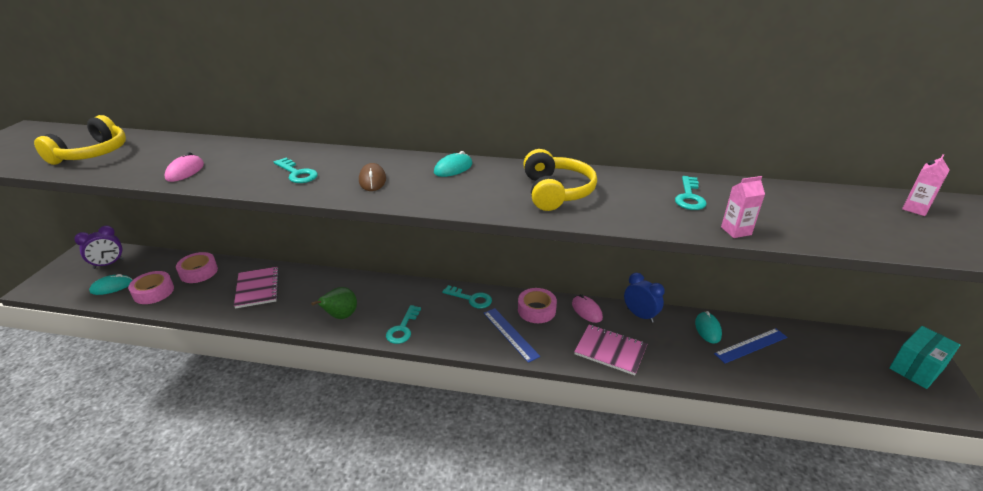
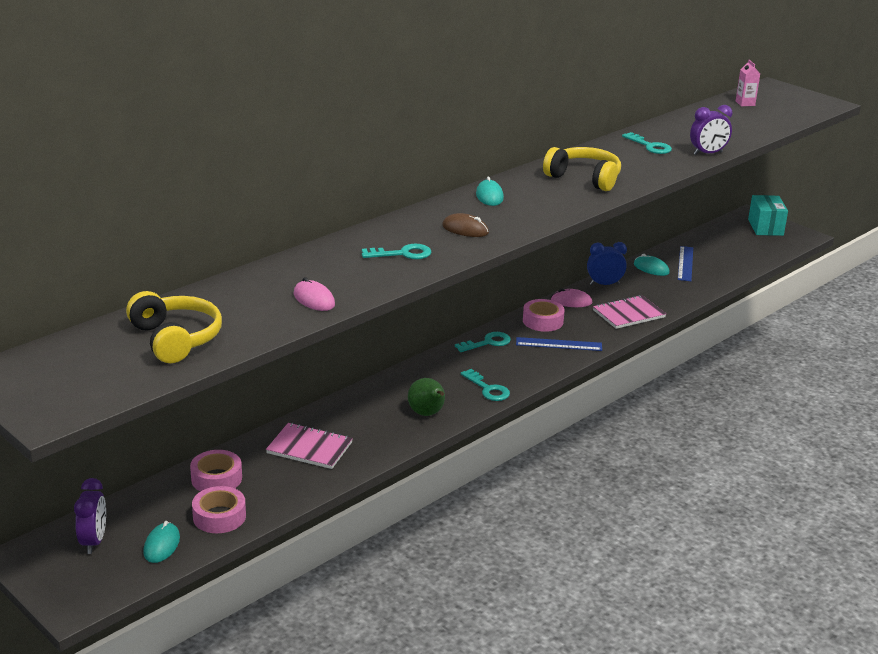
camera: 55 degrees left, 5 degrees down
(736, 231) = (707, 153): pink carton -> purple clock

